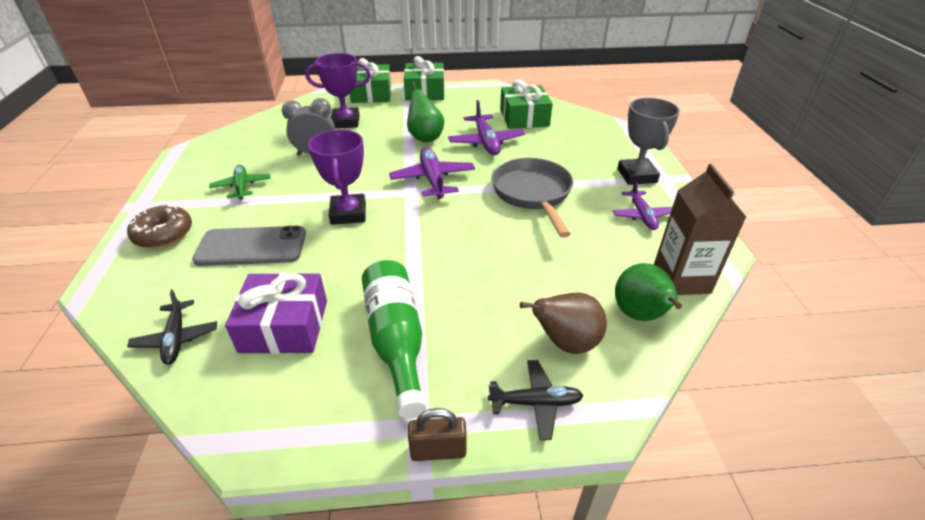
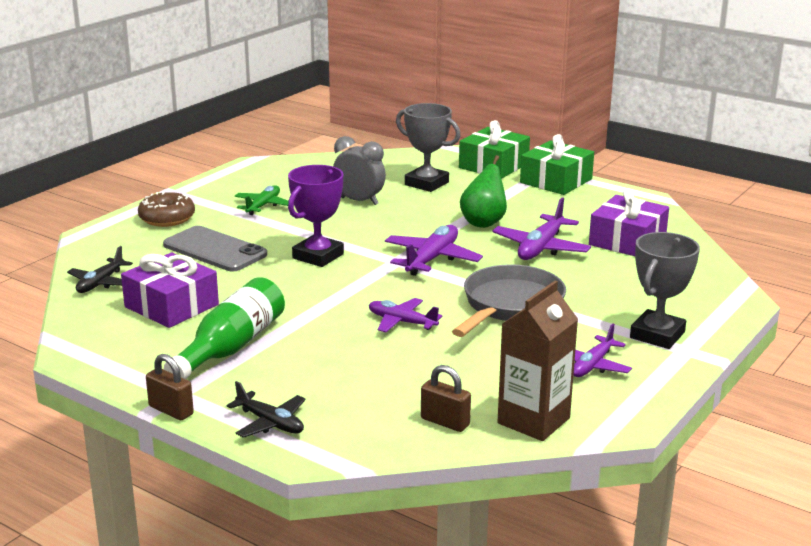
camera: 40 degrees right, 15 degrees down
(345, 122) = (426, 183): purple trophy -> grey trophy
(488, 242) = (401, 322): none -> purple plane
(524, 118) = (627, 241): green gift -> purple gift
(566, 343) = (350, 406): brown pear -> none
(640, 315) = (445, 422): green pear -> brown padlock

